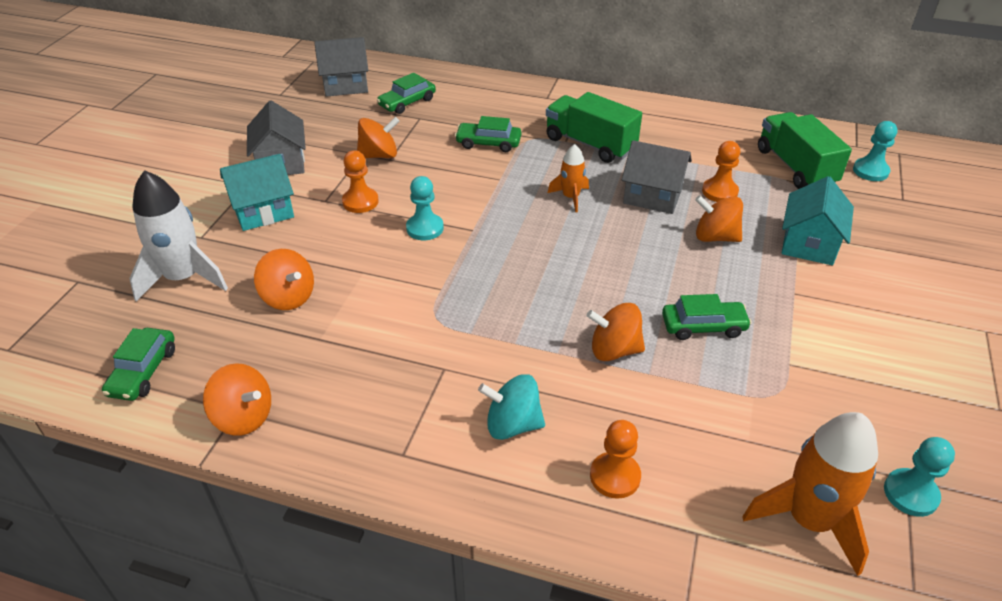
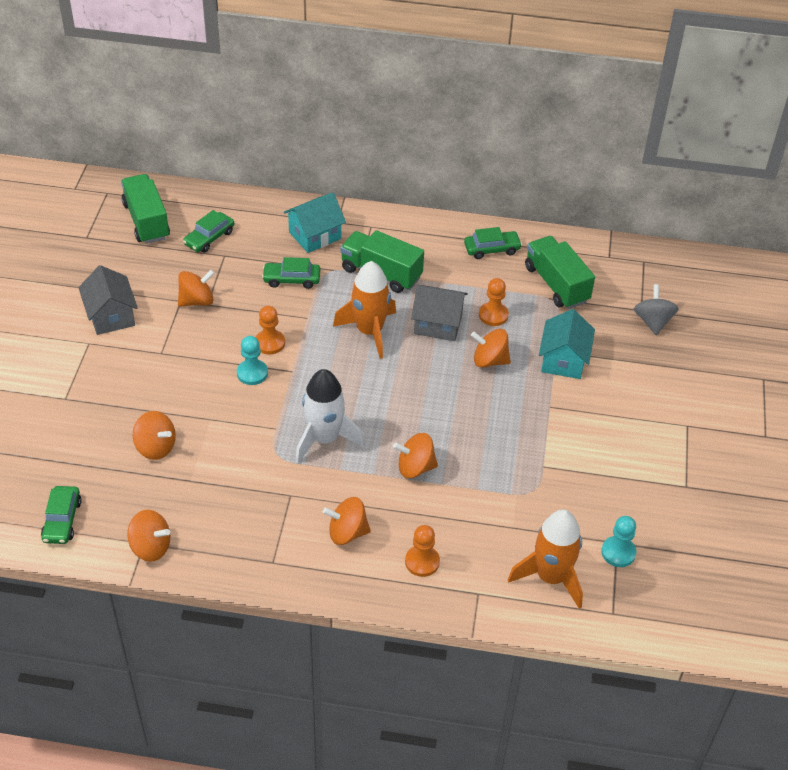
camera: 10 degrees left, 5 degrees up
(183, 278) = (64, 438): white rocket -> white rocket (324, 439)
(263, 211) = (110, 368): turquoise house -> turquoise house (315, 235)
(346, 85) = (146, 221): grey house -> green truck
(360, 202) = (192, 351): orange pawn -> orange pawn (270, 343)
(512, 424) = (347, 532): turquoise spinning top -> orange spinning top
(570, 197) = (369, 331): orange rocket -> orange rocket, size x1.84
(703, 326) = (481, 442): green car -> green car (492, 249)
(870, 171) = (618, 283): turquoise pawn -> none
(919, 212) = (653, 321): none -> grey spinning top

